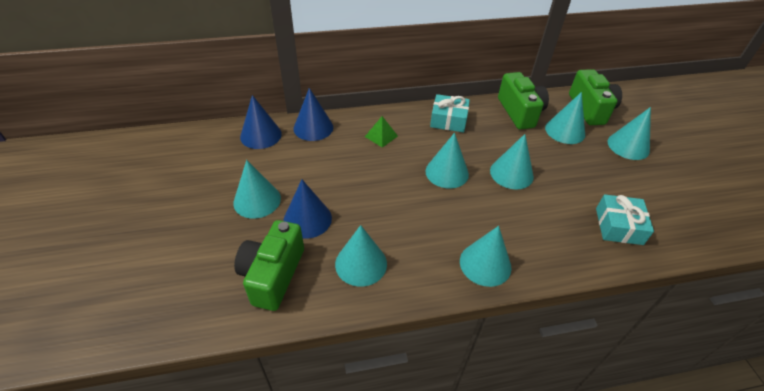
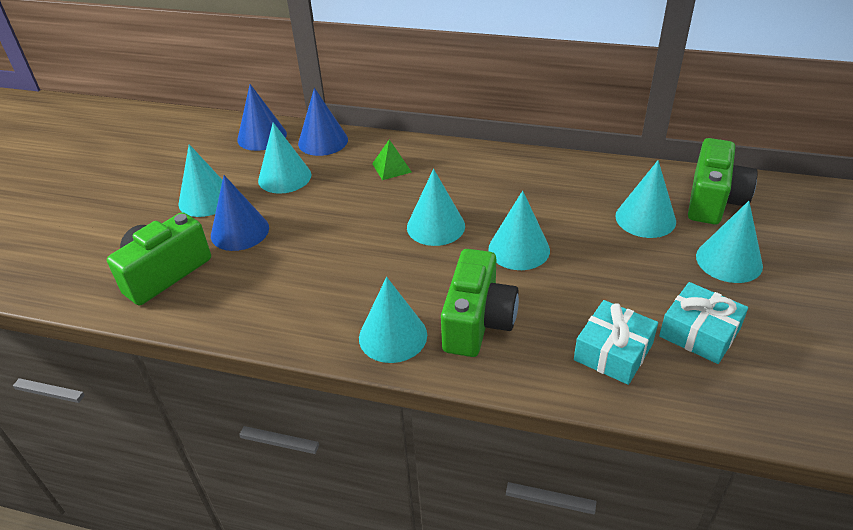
camera: 30 degrees right, 5 degrees down
(361, 263) = (256, 291): turquoise cone -> turquoise cone (284, 177)
(448, 120) = (491, 169): turquoise gift -> turquoise gift (699, 333)
(520, 112) = (599, 181): green camera -> green camera (477, 322)

